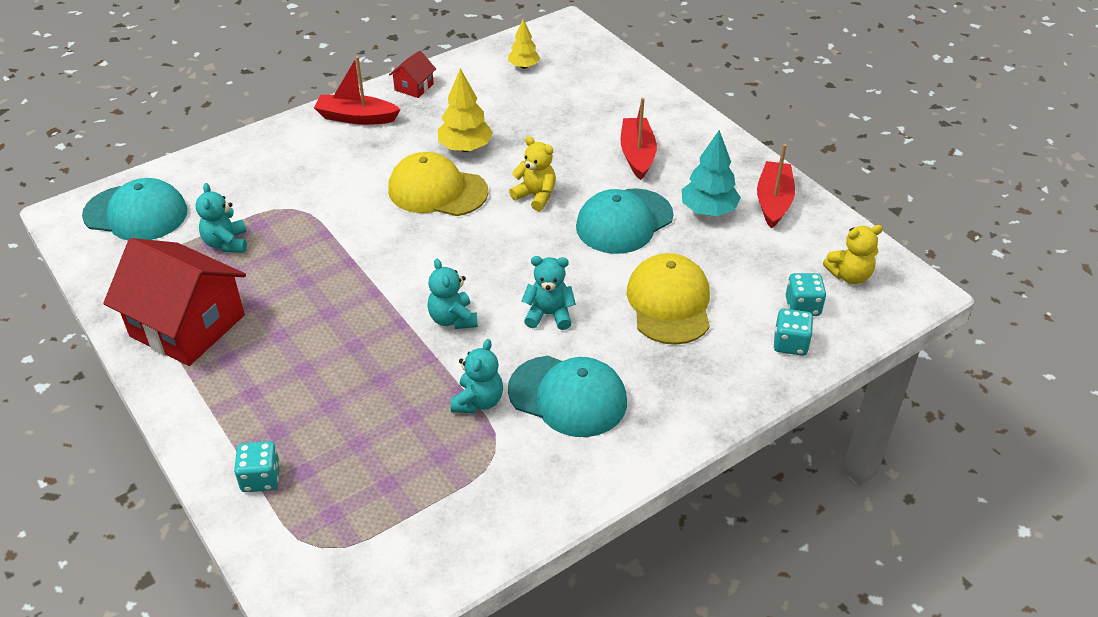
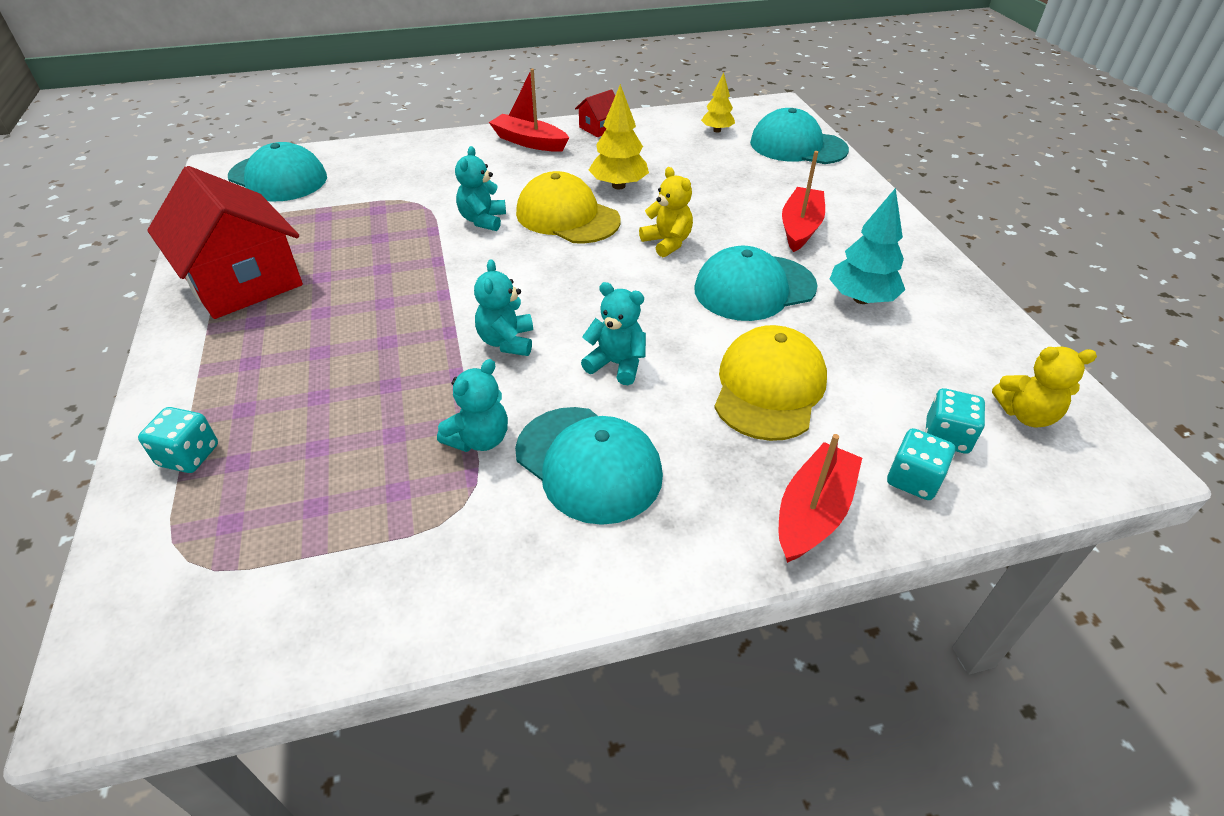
camera: 20 degrees right, 0 degrees up
(226, 243) = (336, 218): turquoise teddy bear -> turquoise teddy bear (482, 220)
(602, 69) = (797, 146): none -> turquoise cap
(773, 201) = (948, 307): red boat -> red boat (813, 512)

